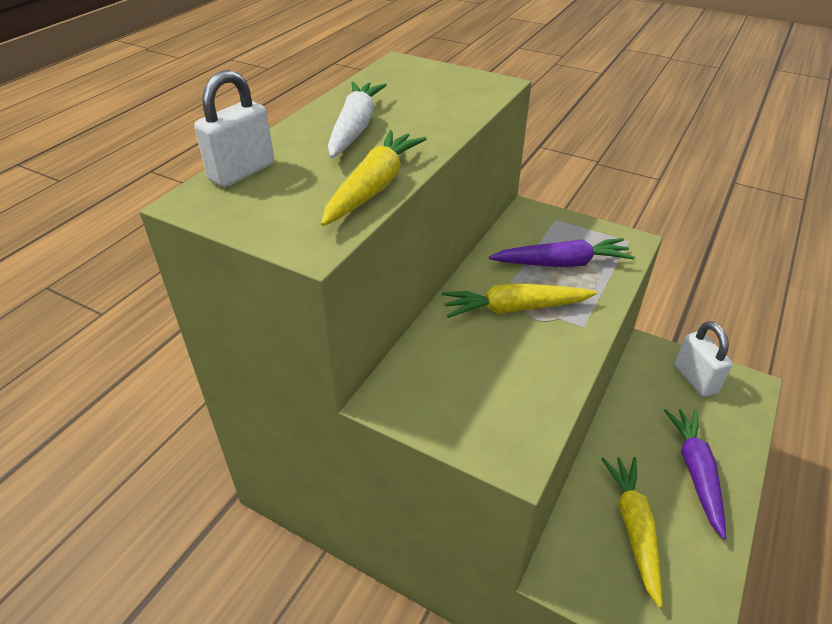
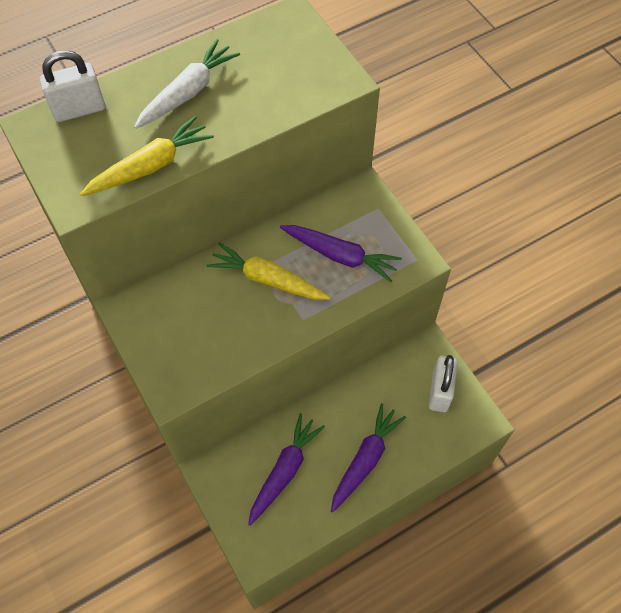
camera: 30 degrees right, 20 degrees up
(633, 528) = (284, 470): yellow carrot -> purple carrot

